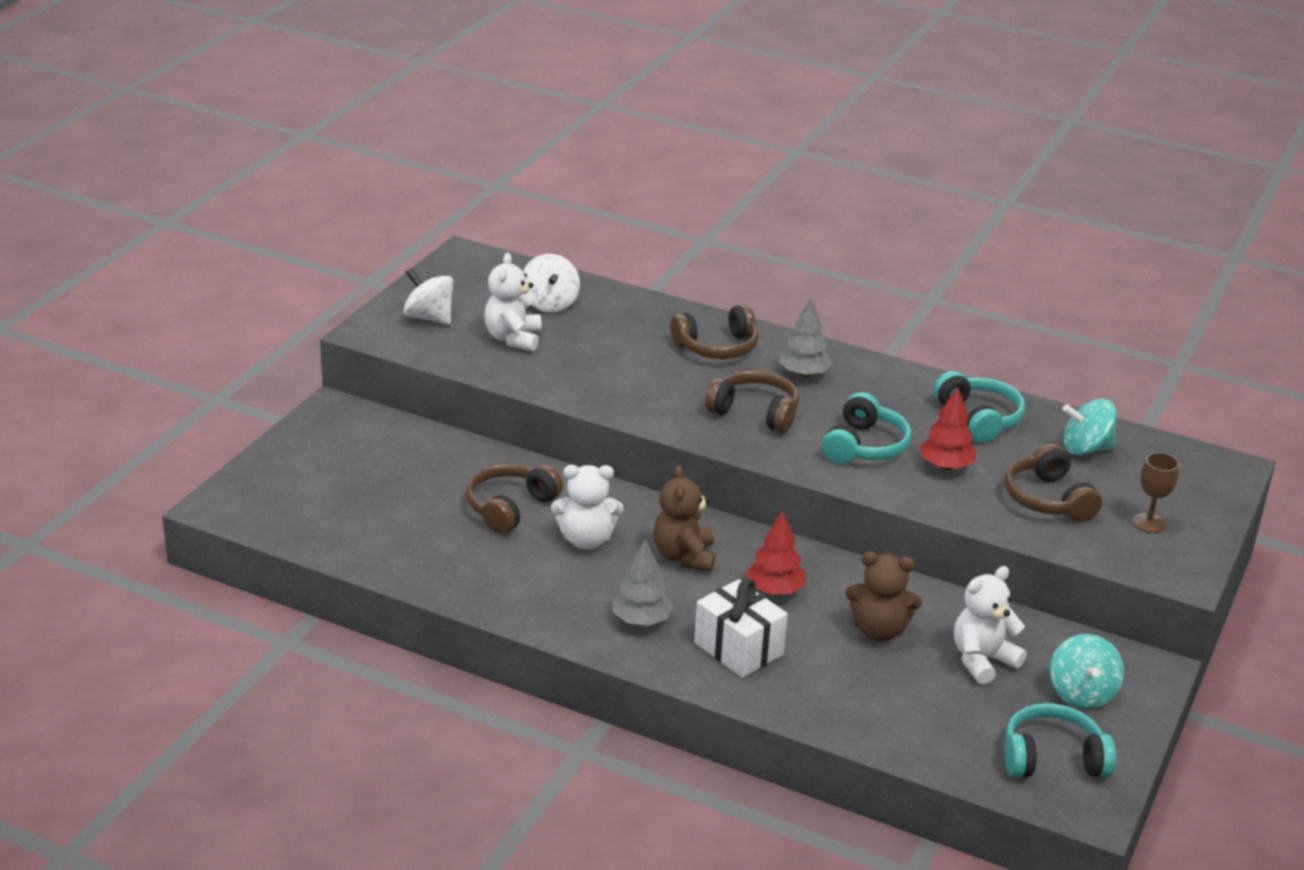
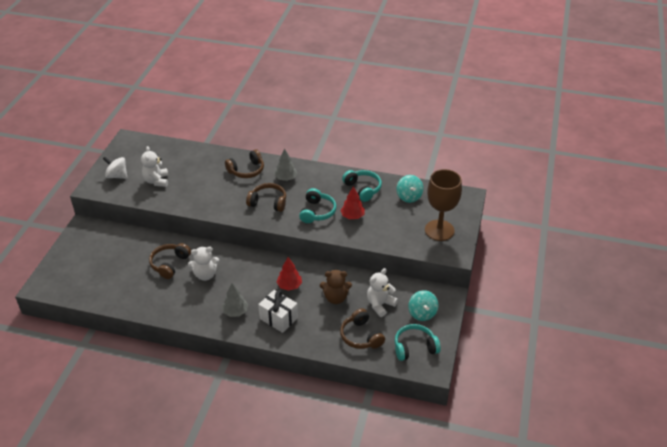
camera: 10 degrees left, 10 degrees up
(549, 304) = (169, 159): white spinning top -> none
(684, 556) = (248, 276): brown teddy bear -> none
(1048, 499) = (397, 225): brown headphones -> brown headphones (361, 336)
(1086, 449) = (409, 197): turquoise spinning top -> turquoise spinning top turned 90 degrees counterclockwise
(1148, 523) = (439, 230): brown goblet -> brown goblet, size x2.15

